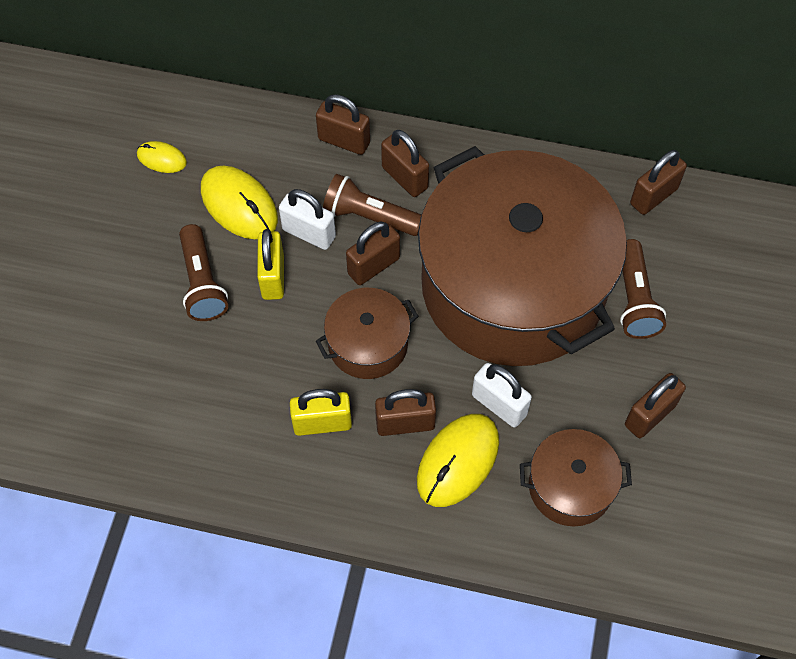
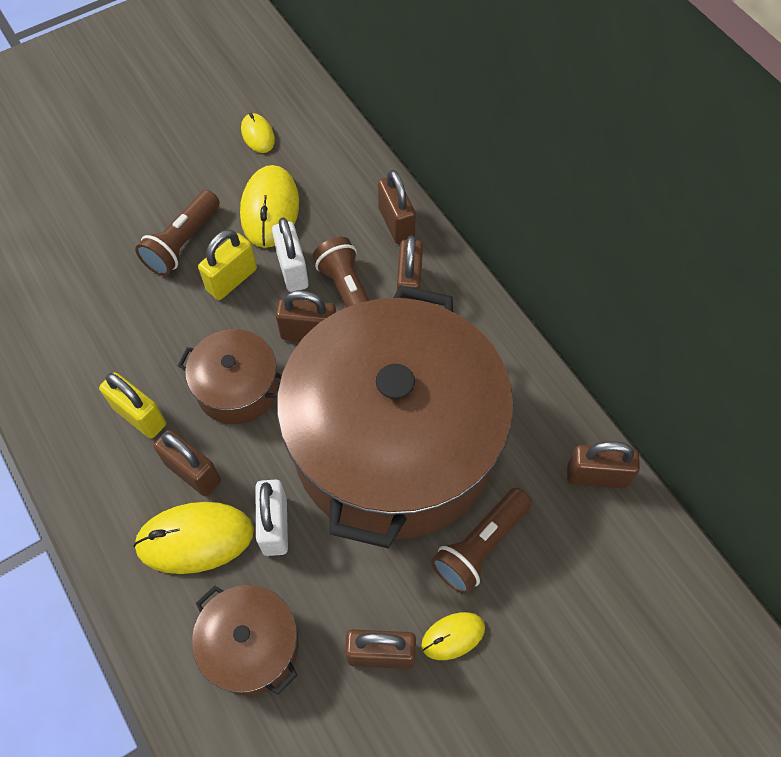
camera: 45 degrees right, 0 degrees up
(678, 365) = (453, 636): none -> yellow mouse

